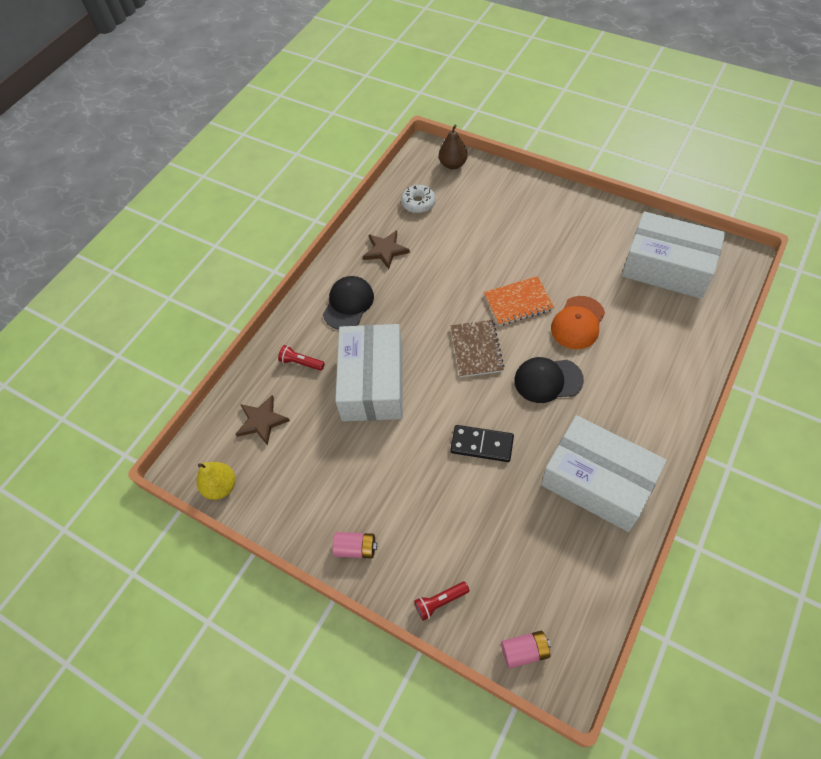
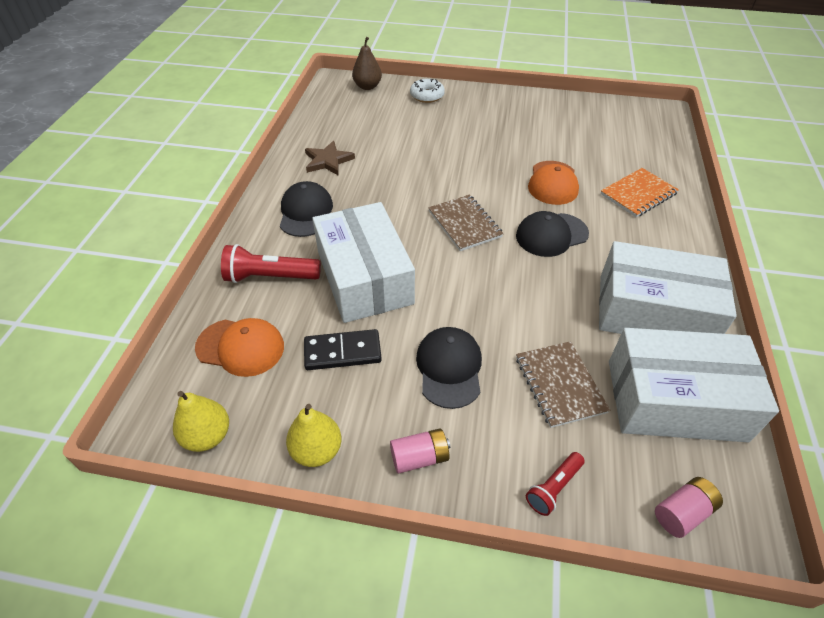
camera: 25 degrees left, 10 degrees down
(262, 421) = (240, 347): brown star -> orange cap
(288, 520) = (317, 450): none -> yellow pear
(301, 363) = (270, 277): red flashlight -> red flashlight, size x1.69
(406, 484) = (449, 368): none -> black cap
(418, 203) = (346, 119): white donut -> white donut (427, 96)
(482, 445) = (515, 308): black domino -> black domino (342, 352)
(484, 523) = (559, 384): none -> brown notebook
(518, 302) = (486, 178): orange notebook -> orange notebook (638, 194)
(667, 267) = (607, 128): white box -> white box (675, 399)

